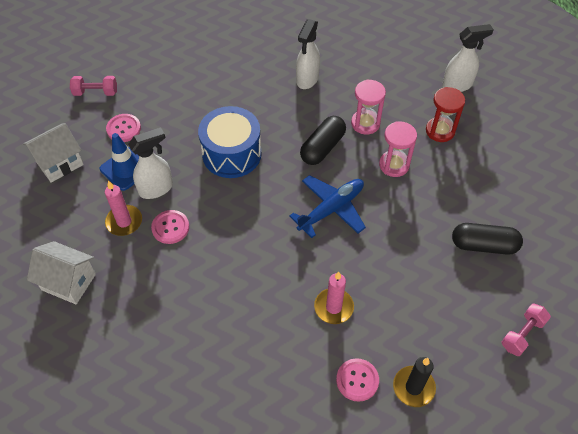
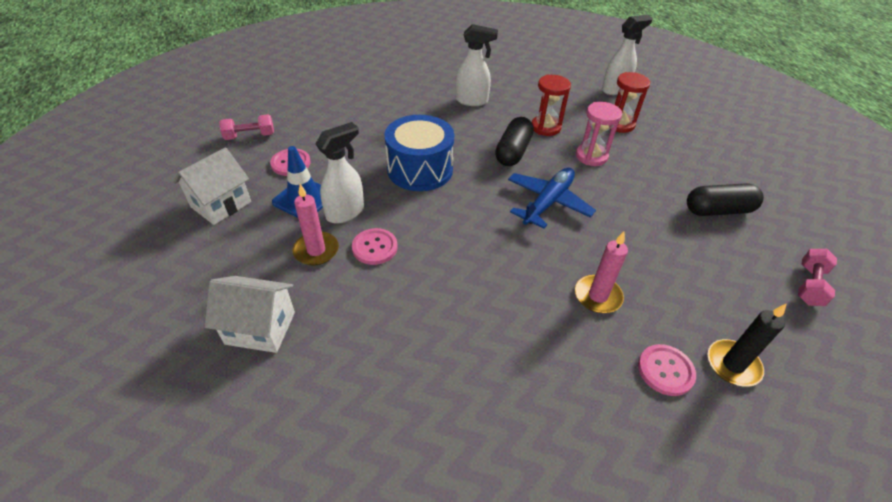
camera: 15 degrees left, 10 degrees down
(307, 79) = (472, 101): white spray bottle -> white spray bottle turned 90 degrees counterclockwise
(365, 123) = (545, 127): pink hourglass -> red hourglass

